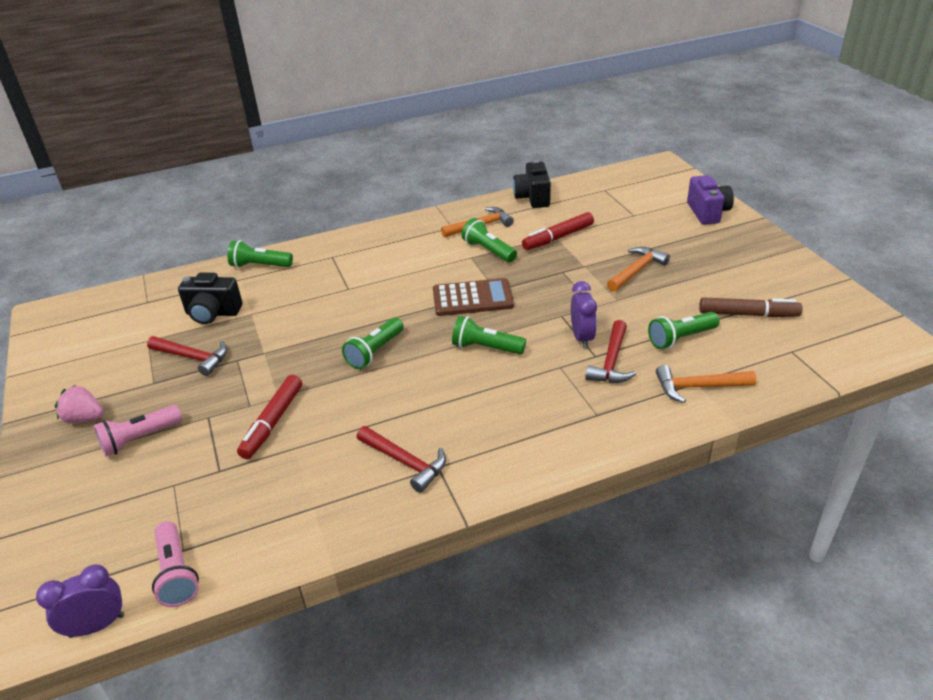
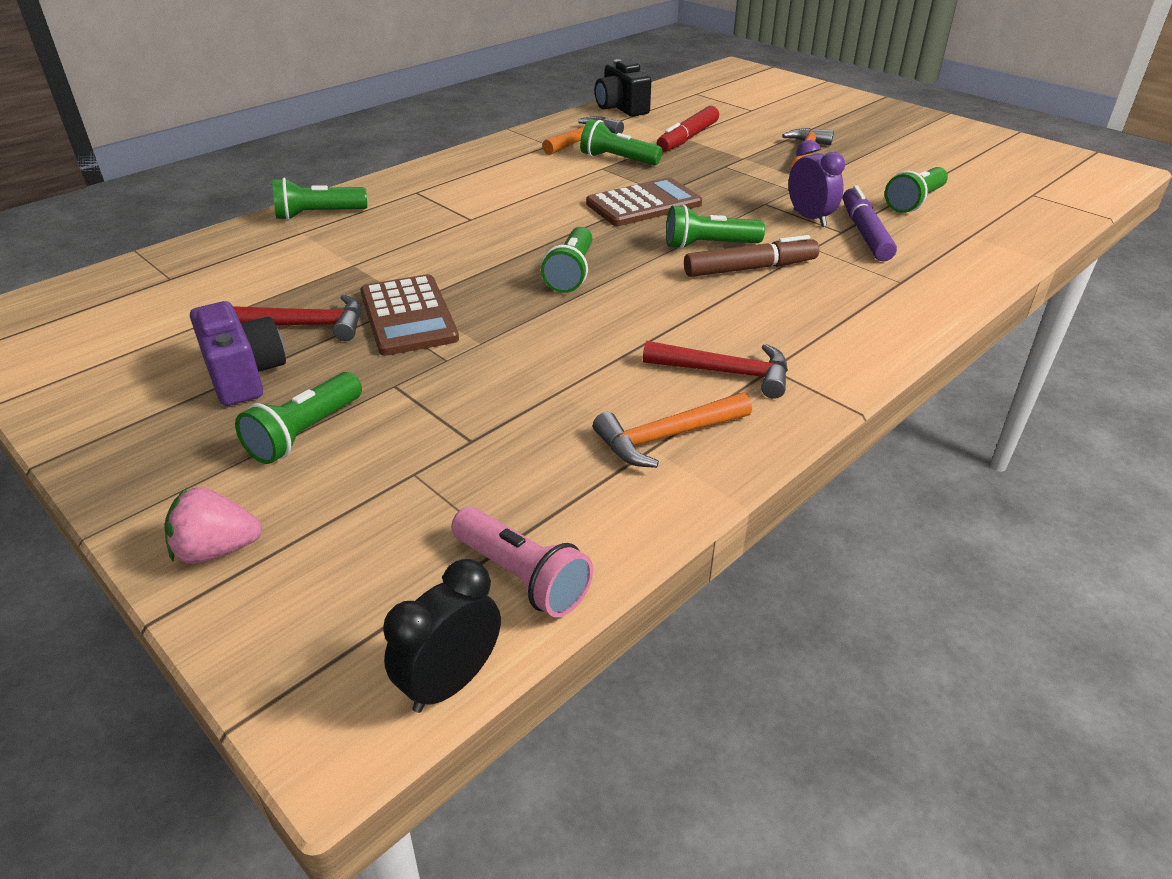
camera: 25 degrees left, 0 degrees up
(85, 418) = (184, 429): pink strawberry -> pink strawberry (217, 550)
(97, 626) = (450, 682): purple clock -> black clock
(139, 439) = (305, 433): pink flashlight -> green flashlight
(213, 313) = (292, 273): black camera -> none
(252, 364) = (408, 316): none -> brown calculator
(273, 422) = (500, 371): red marker -> none
(611, 361) = (865, 233): red hammer -> purple marker
(698, 387) = (978, 238): orange hammer -> orange hammer (666, 437)
(708, 212) = (826, 99): purple camera -> purple camera (244, 376)
(748, 314) = (958, 172): brown marker -> brown marker (750, 268)

